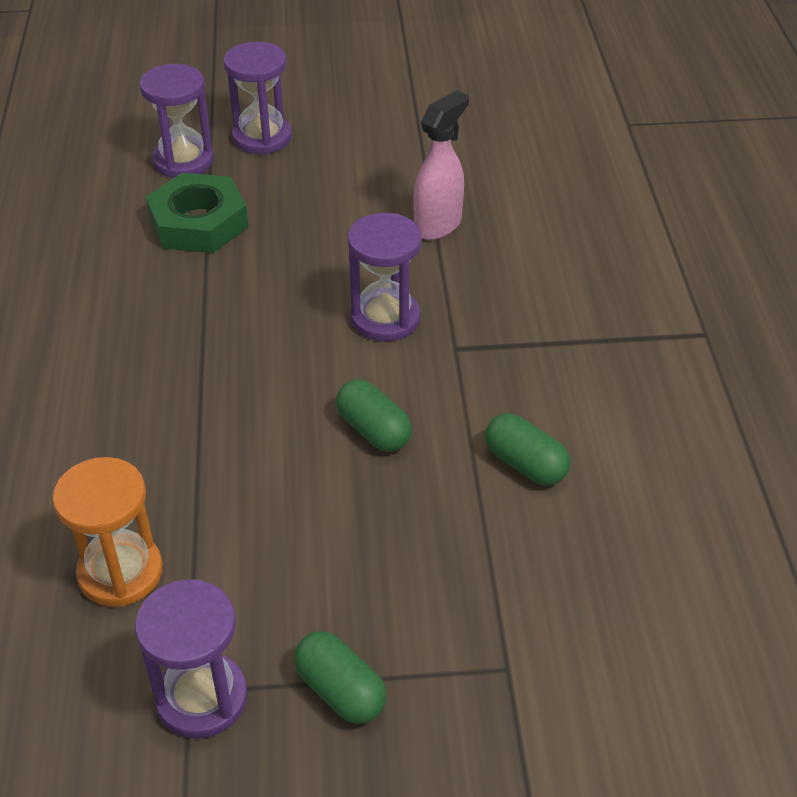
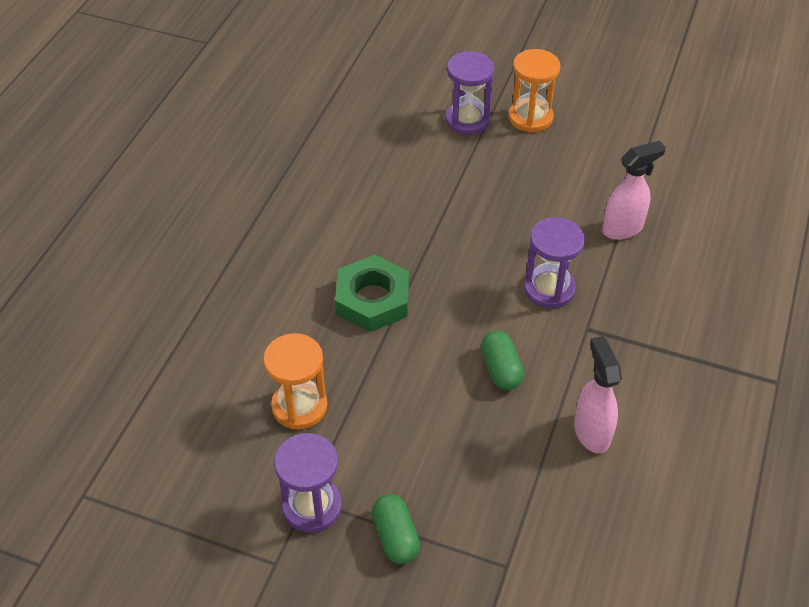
camera: 25 degrees right, 5 degrees up
(198, 223) = (456, 172): green nut -> green nut (373, 299)
(262, 137) = (530, 117): purple hourglass -> orange hourglass
(525, 464) = (591, 432): green capsule -> pink spray bottle

